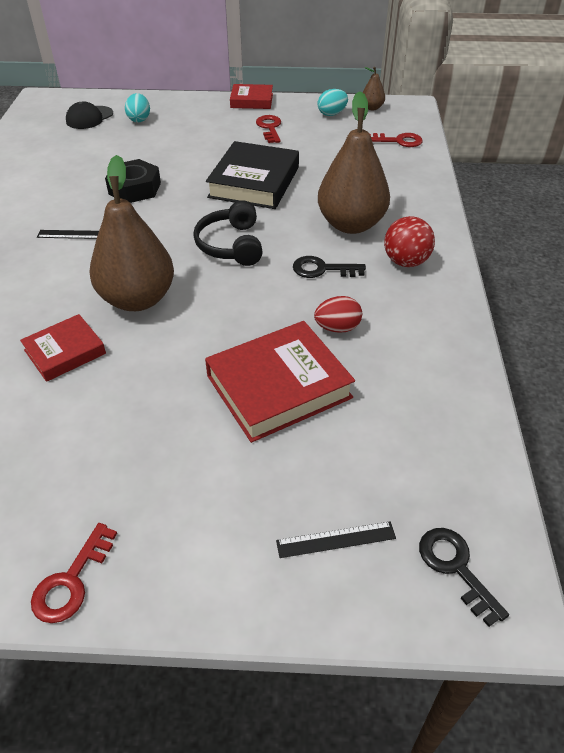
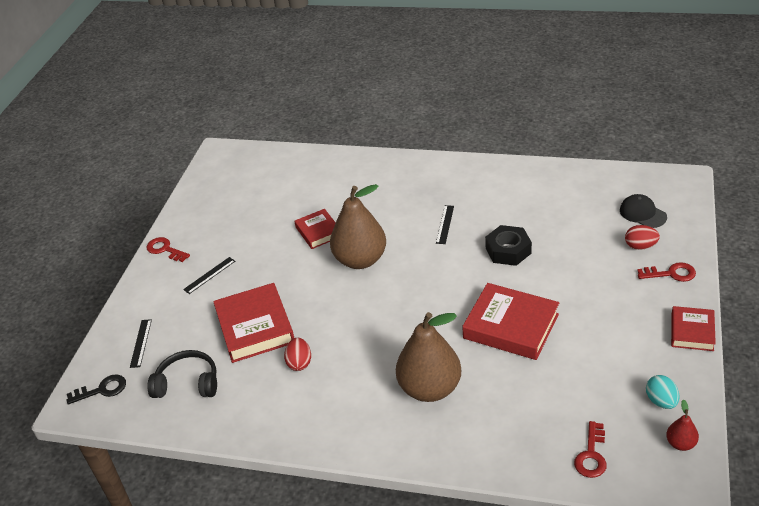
camera: 105 degrees right, 5 degrees down
(139, 119) = (640, 246): turquoise egg -> red egg
(158, 477) = (209, 275): none -> black ruler
(231, 245) = (414, 308): black headphones -> black headphones (188, 383)
(254, 182) = (511, 326): black book -> red book
(269, 128) = (623, 343): red key -> red key (671, 273)
(322, 269) = (370, 361): black key -> none
(372, 108) = (680, 443): brown pear -> red pear
(406, 262) = (367, 419): red ball -> none

